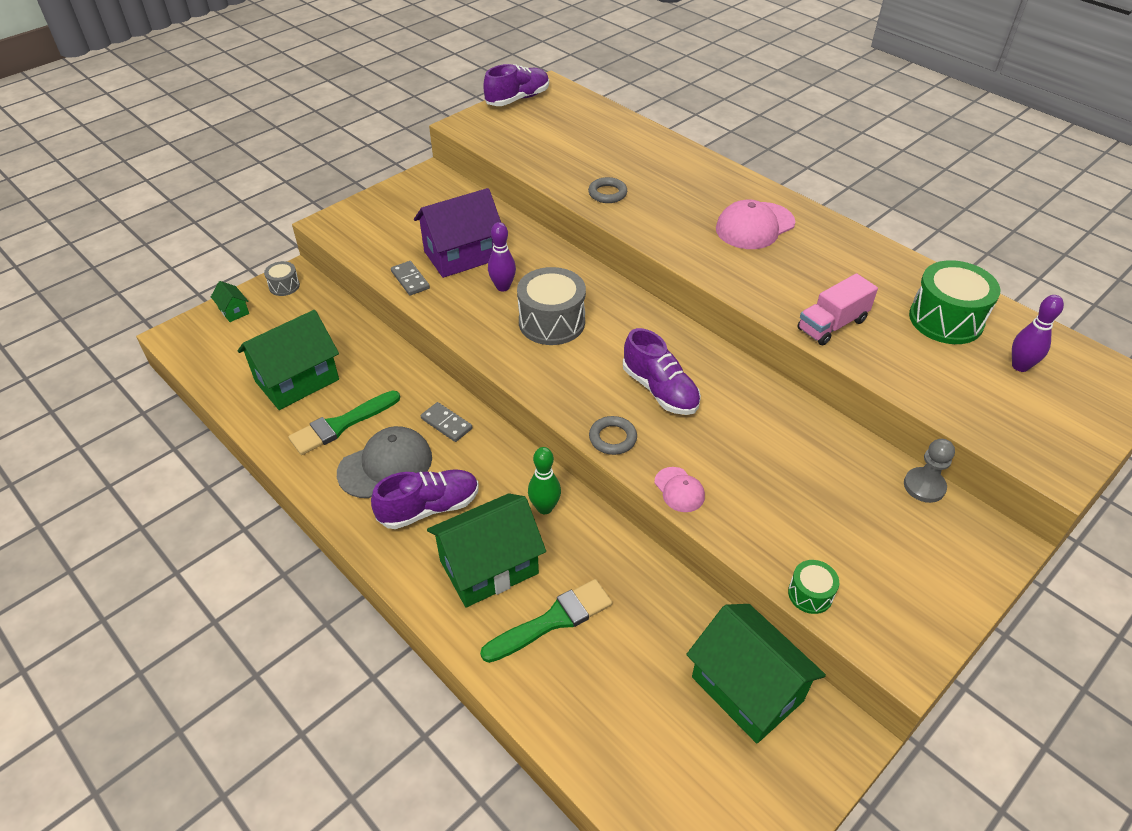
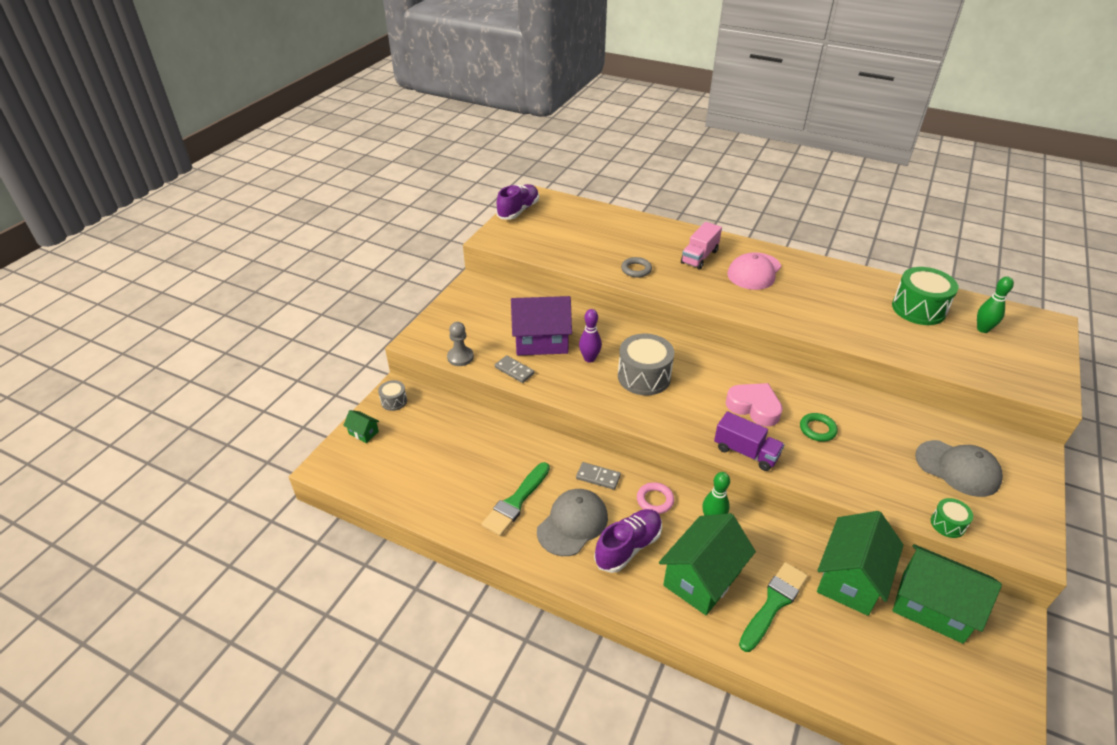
camera: 20 degrees left, 5 degrees down
(297, 380) = (456, 476): green house -> green house (850, 579)
(461, 255) = (541, 341): purple house -> purple house turned 45 degrees clockwise
(493, 466) = (655, 500): none -> pink ring
(612, 438) = (746, 452): grey ring -> purple truck
(660, 390) = (754, 407): purple shoe -> pink heart
(679, 490) = (816, 476): pink cap -> none
(722, 436) = (817, 429): none -> green ring
(832, 325) = (853, 330): pink truck -> pink truck (699, 257)
(875, 533) = (957, 468): none -> grey cap
(924, 486) = (964, 427): grey pawn -> grey pawn (460, 357)
(1020, 366) = (983, 329): purple bowling pin -> green bowling pin

